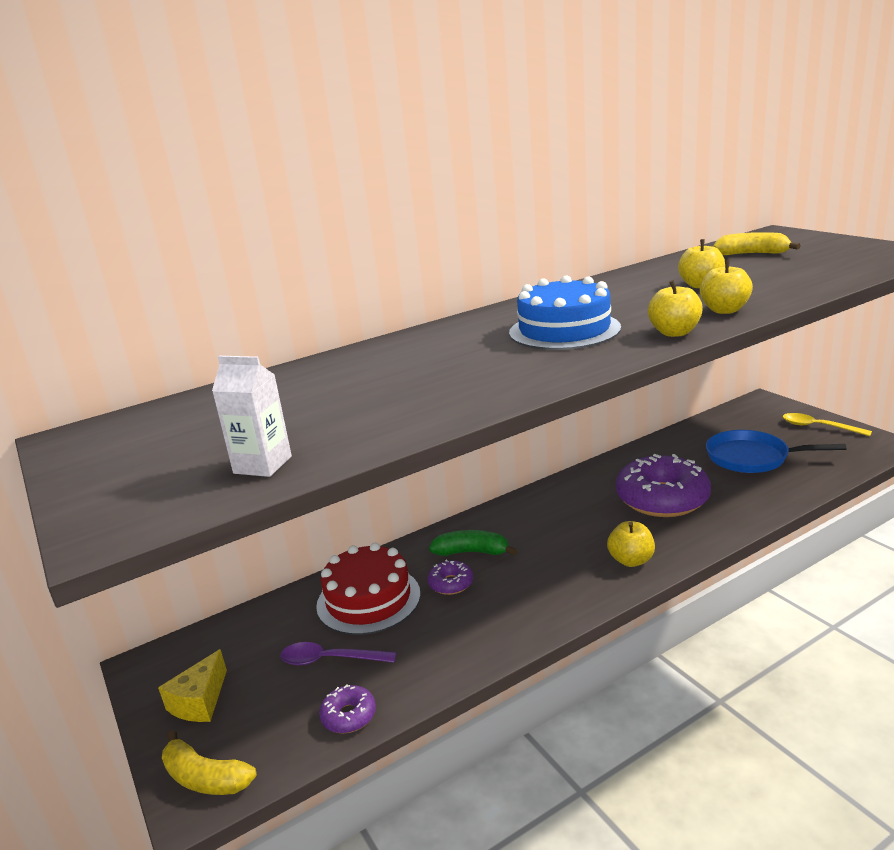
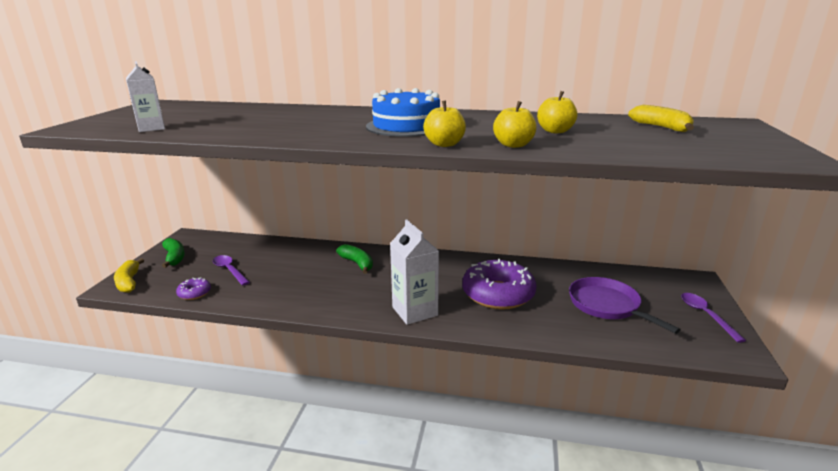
camera: 40 degrees right, 0 degrees up
(200, 701) = (174, 257): yellow cheese -> green banana
(368, 599) = (284, 257): red cake -> none
(451, 583) = (322, 271): purple donut -> none
(631, 560) = (414, 311): yellow apple -> white carton
(752, 458) = (607, 305): blue pan -> purple pan
(818, 427) = (705, 315): yellow spoon -> purple spoon

